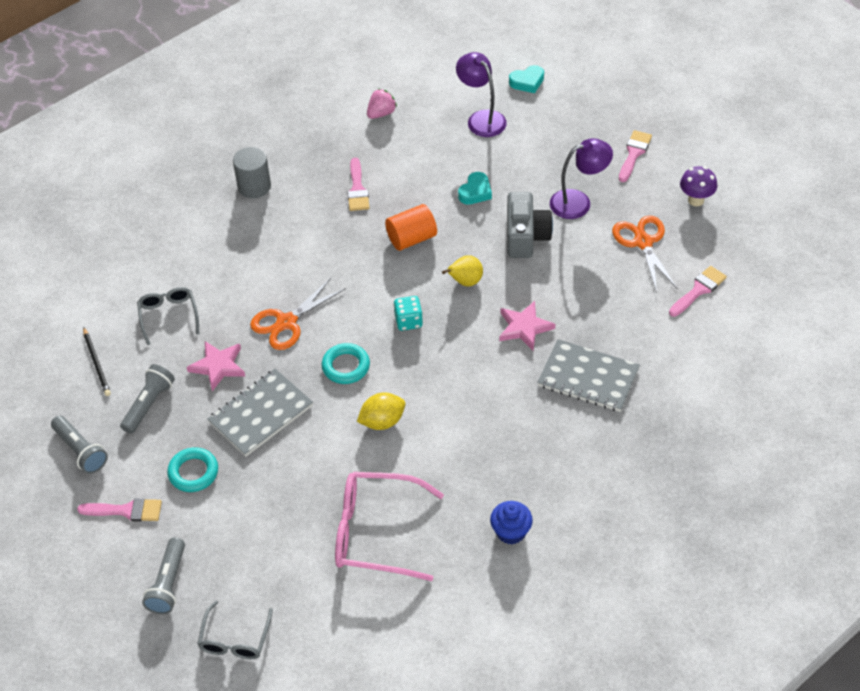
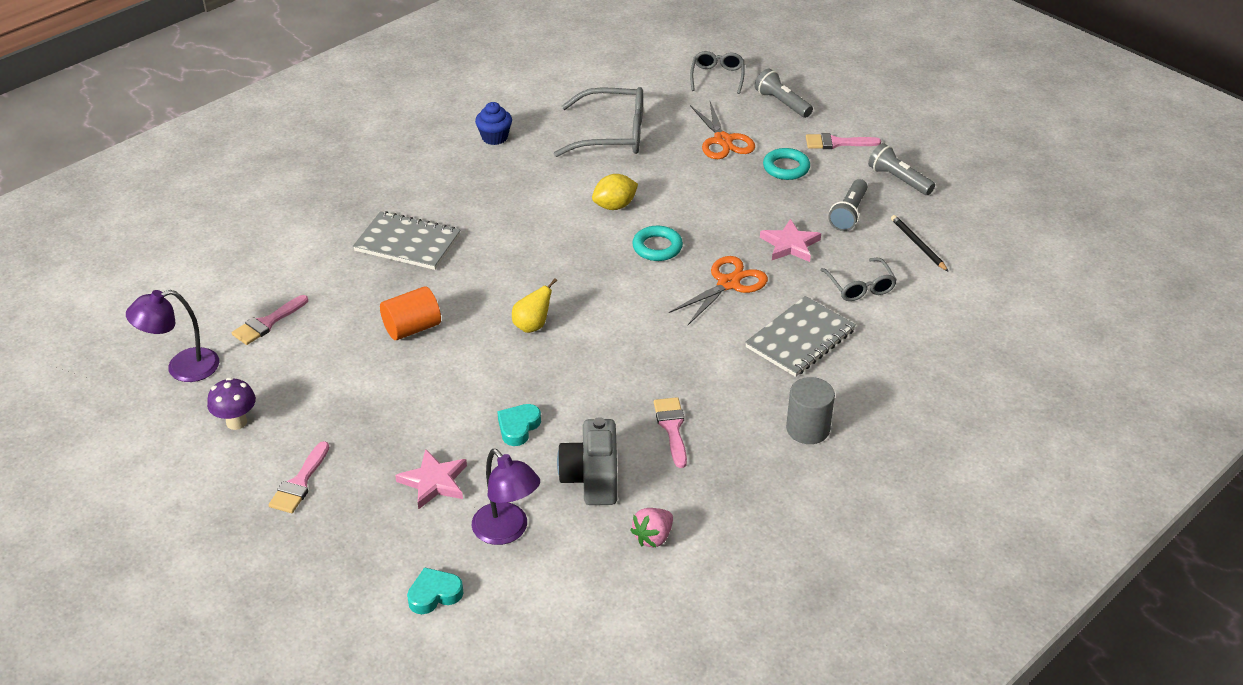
camera: 175 degrees right, 10 degrees down
(168, 583) = (782, 103): grey flashlight -> grey flashlight turned 45 degrees counterclockwise
(261, 414) = (735, 209): grey notebook -> grey notebook (800, 339)
(376, 533) = (612, 134): pink glasses -> grey glasses
(408, 321) = (595, 287): turquoise dice -> none
(411, 238) = (597, 370): orange cylinder -> orange cylinder (412, 328)
(524, 327) = (469, 284): pink star -> pink star (434, 482)
(526, 236) = (458, 375): grey camera -> grey camera (592, 477)
(578, 202) = (387, 417): purple lamp -> purple lamp (182, 368)
(643, 242) = (317, 371): orange scissors -> orange scissors (723, 141)

